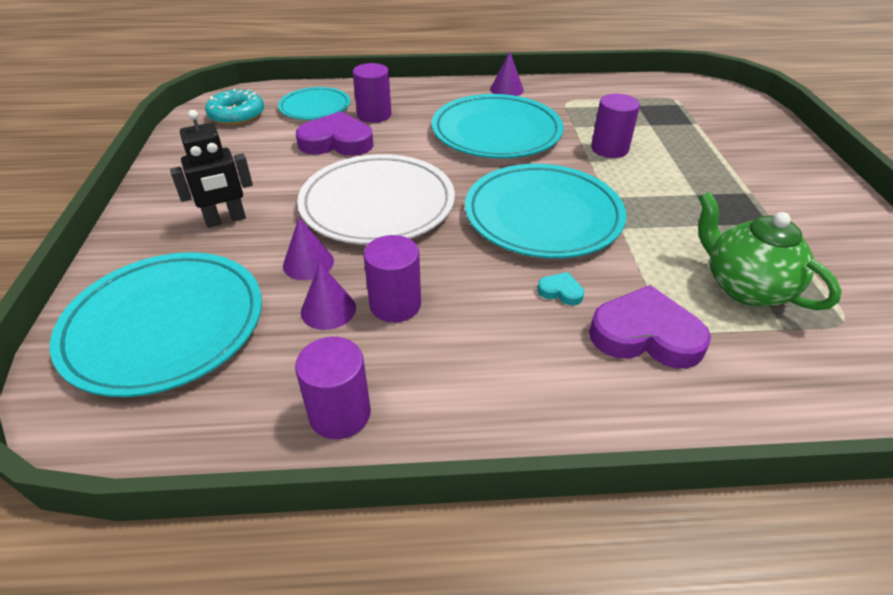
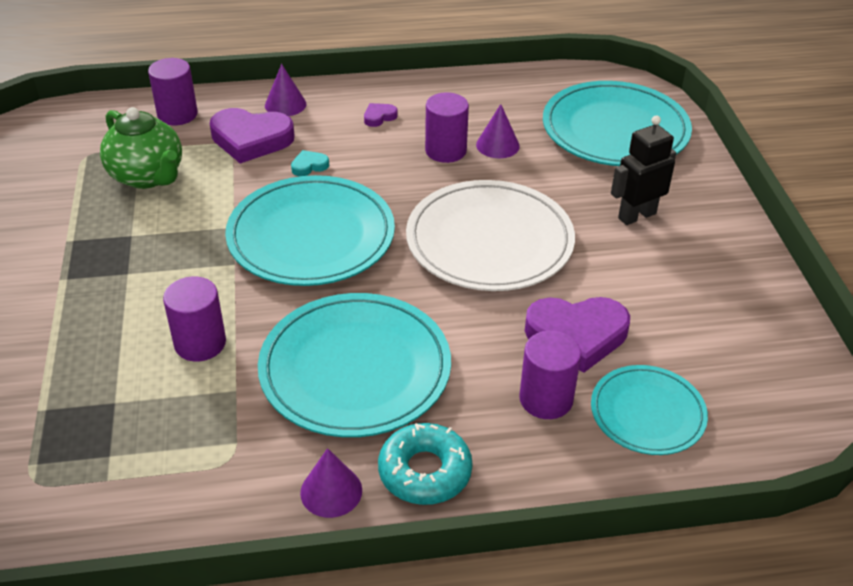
camera: 175 degrees right, 0 degrees up
(236, 115) = (756, 386): turquoise donut -> turquoise donut (425, 471)
(308, 263) = (531, 178): purple cone -> purple cone (285, 104)
(340, 414) = (465, 92): purple cylinder -> purple cylinder (177, 114)
(476, 366) = (379, 117): none -> purple heart
(560, 291) = (309, 166): turquoise heart -> turquoise heart turned 135 degrees clockwise

